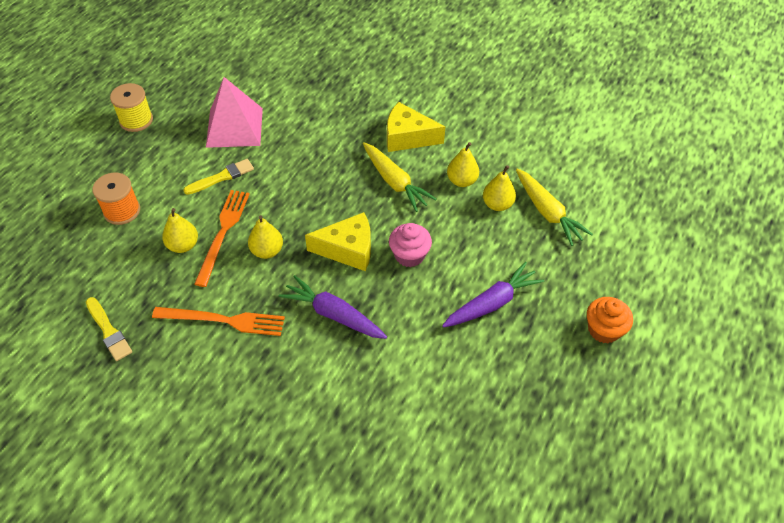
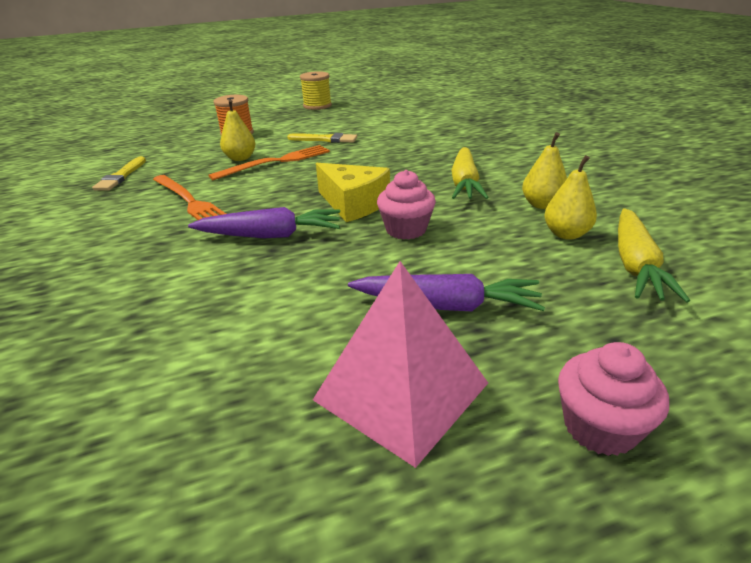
camera: 45 degrees right, 20 degrees down
(234, 127) = (375, 123): pink pyramid -> pink pyramid (401, 391)
(267, 251) = (288, 181): yellow pear -> none
(333, 314) = (270, 235): purple carrot -> purple carrot turned 105 degrees clockwise
(407, 137) = (519, 164): yellow cheese -> none
(603, 329) = (599, 427): orange cupcake -> pink cupcake

